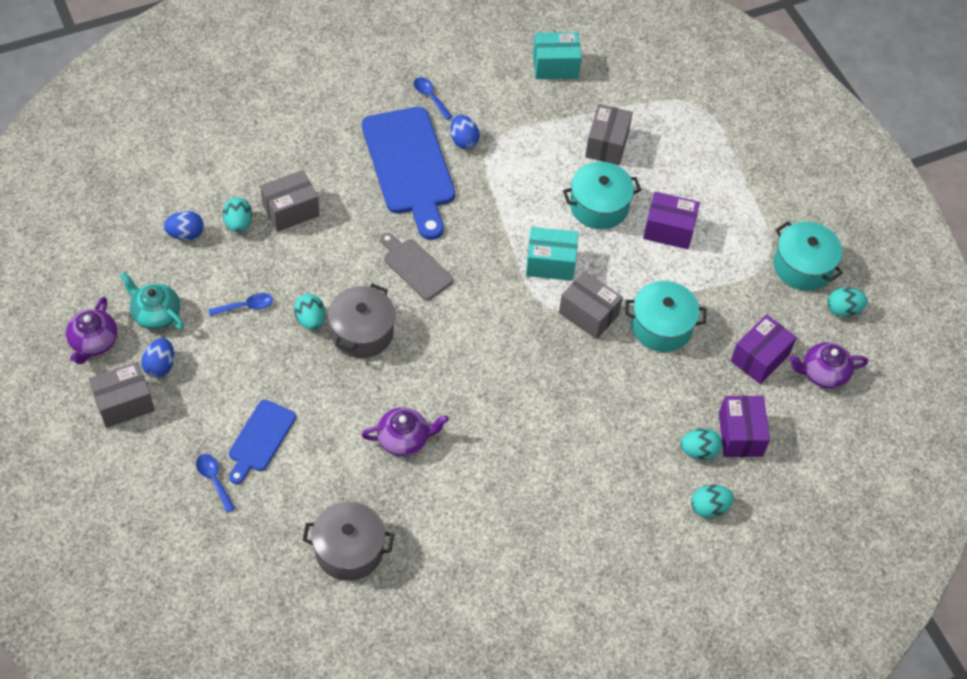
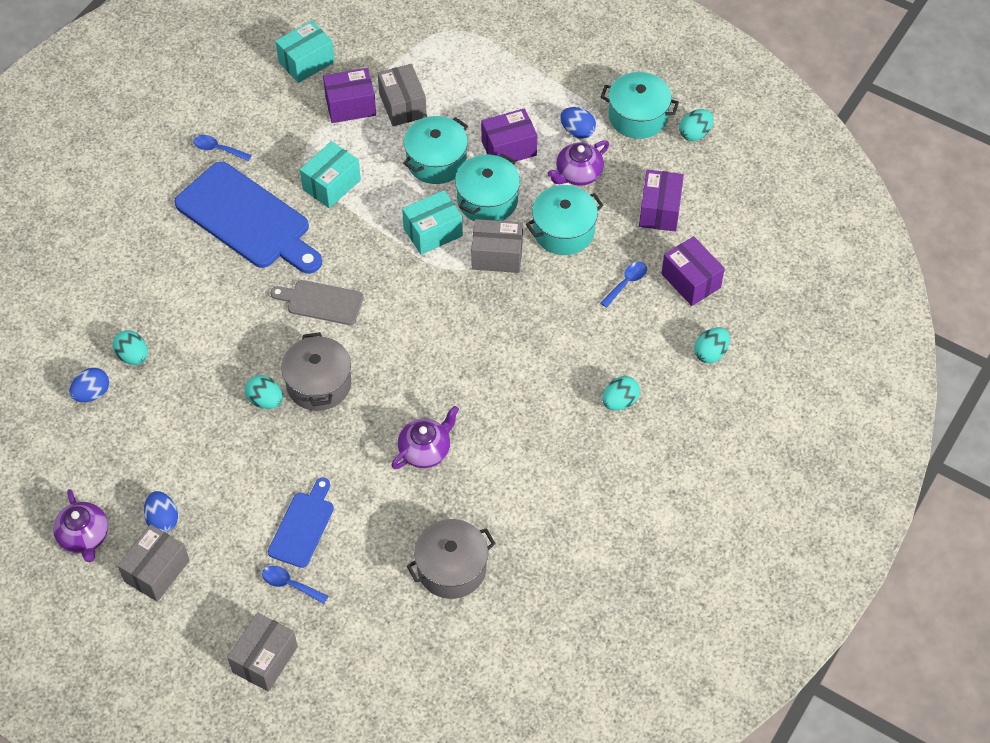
camera: 30 degrees left, 0 degrees up
(155, 314) = (121, 478): turquoise teapot -> none
(246, 306) = (199, 423): blue spoon -> blue spoon (626, 283)
(260, 439) = (303, 526): blue cutting board -> blue cutting board turned 150 degrees counterclockwise
(291, 210) = (171, 318): grey box -> grey box (265, 659)
(463, 141) = (277, 170): blue egg -> blue egg (577, 131)
(498, 176) = (331, 185): none -> turquoise box
(563, 121) = (350, 106): none -> purple box
(616, 263) = (487, 200): none -> turquoise pot
(698, 451) = (669, 313): turquoise egg -> turquoise egg (619, 402)
(823, 373) = (717, 194): purple teapot -> purple teapot (578, 174)

